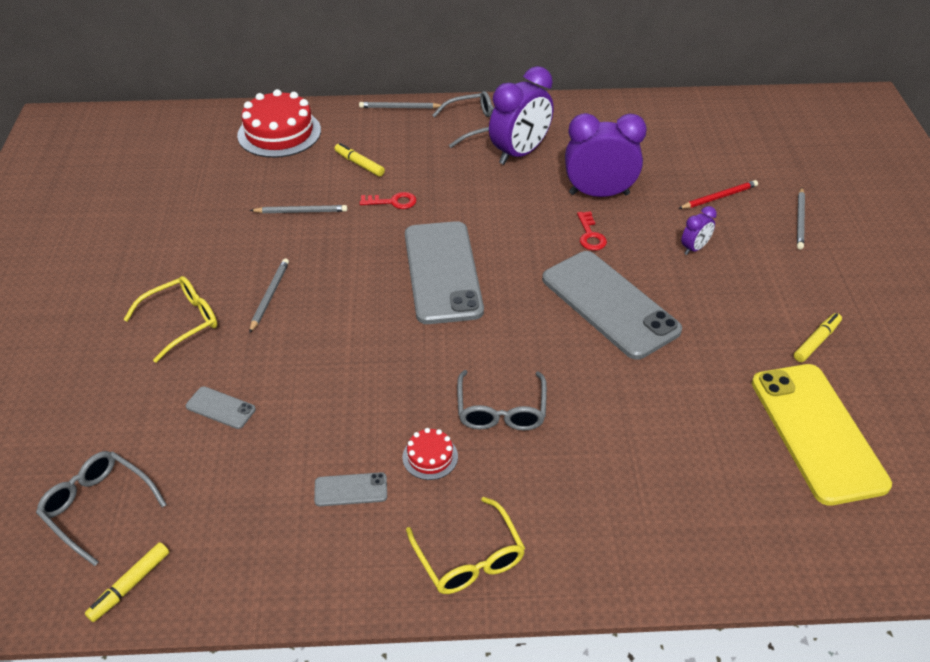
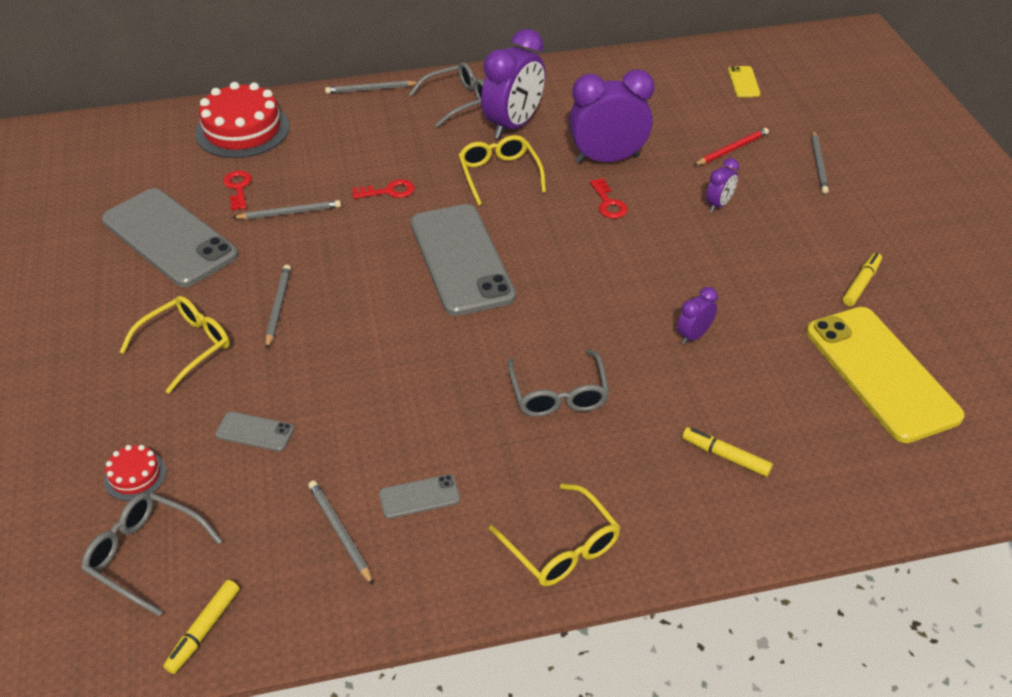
camera: 10 degrees left, 0 degrees up
(262, 184) = (238, 188): none -> red key
(271, 513) = (340, 532): none -> grey pencil
(359, 164) = (341, 155): yellow marker -> yellow marker (726, 456)
(430, 457) = (495, 451): red cake -> red cake (135, 476)
(496, 197) = (499, 174): none -> yellow glasses
(609, 304) = (645, 272): grey phone -> grey phone (169, 238)
(641, 371) = (693, 335): none -> purple clock
(744, 135) = (743, 82): none -> yellow phone

